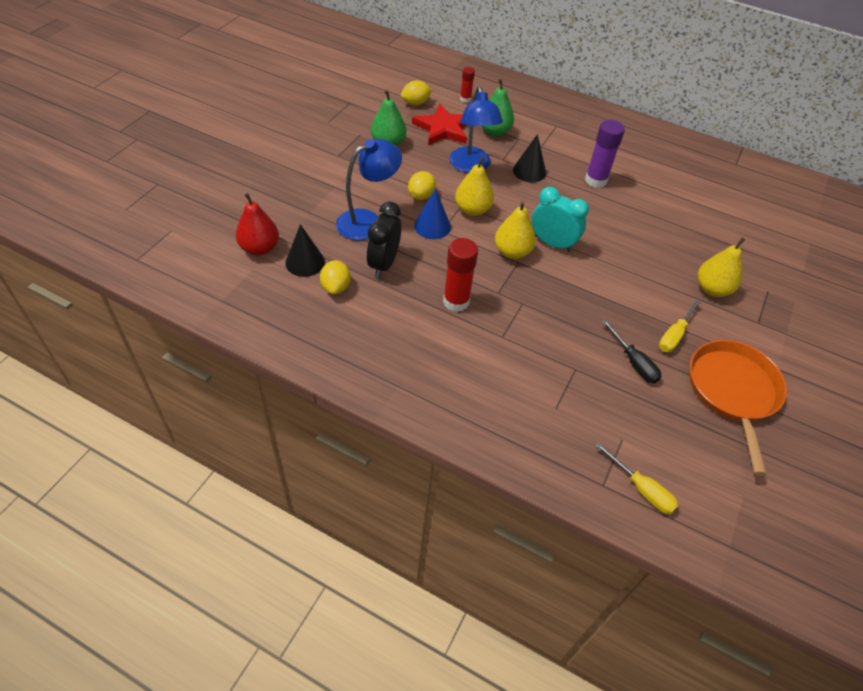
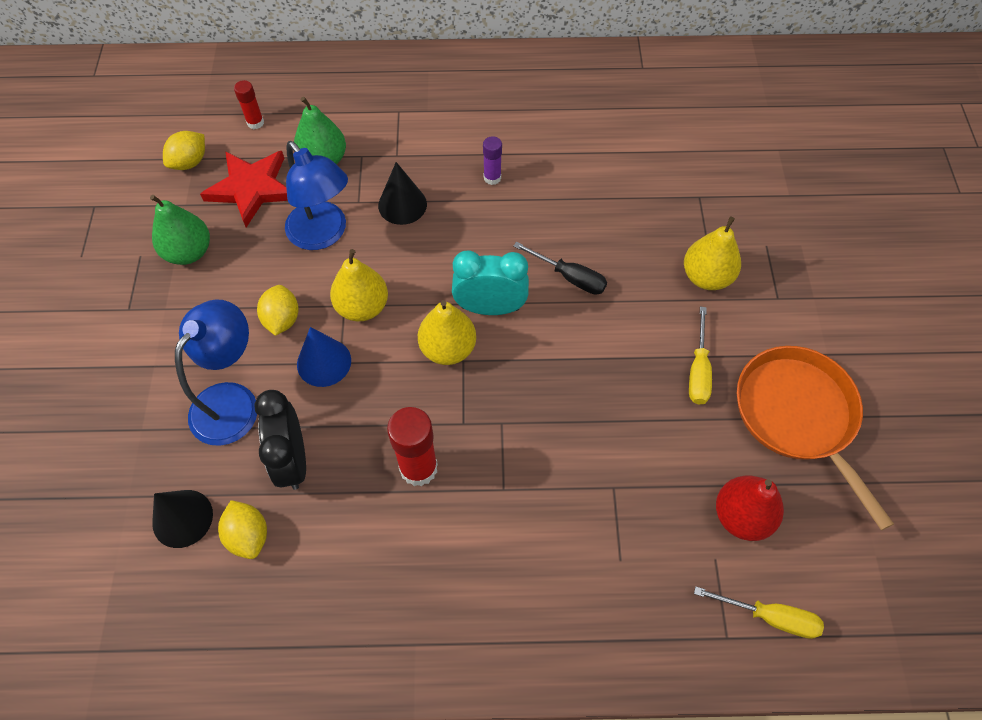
camera: 25 degrees left, 10 degrees up
(260, 248) = (104, 531): red pear -> red pear (741, 516)
(595, 180) = (492, 178): purple glue stick -> purple glue stick, size x0.56
(633, 362) = (673, 437): black screwdriver -> black screwdriver (569, 277)

